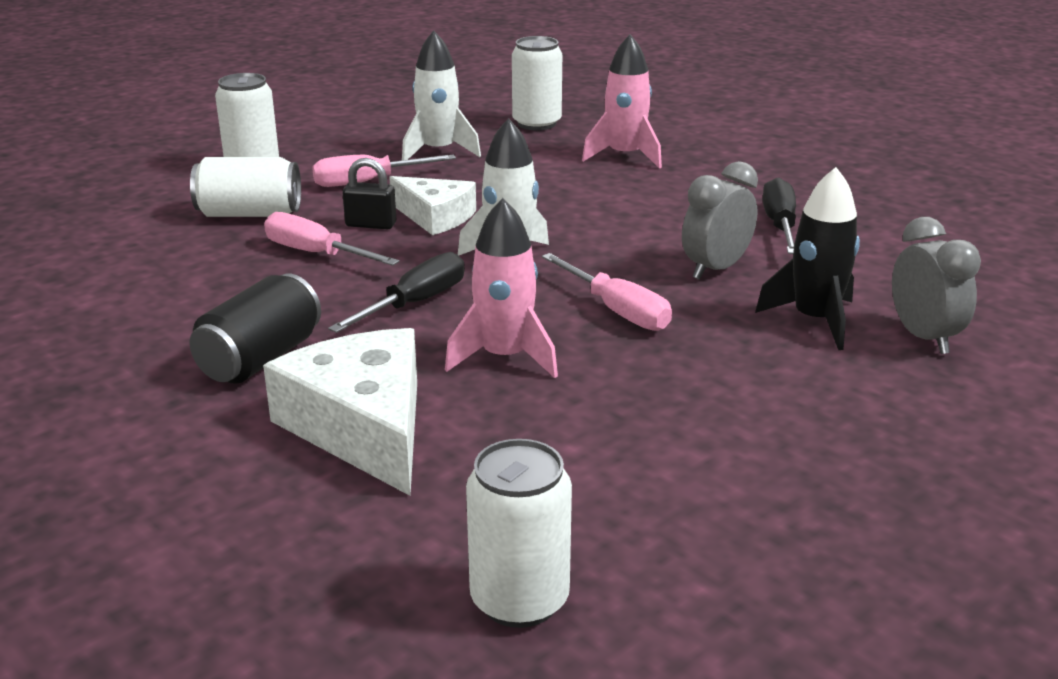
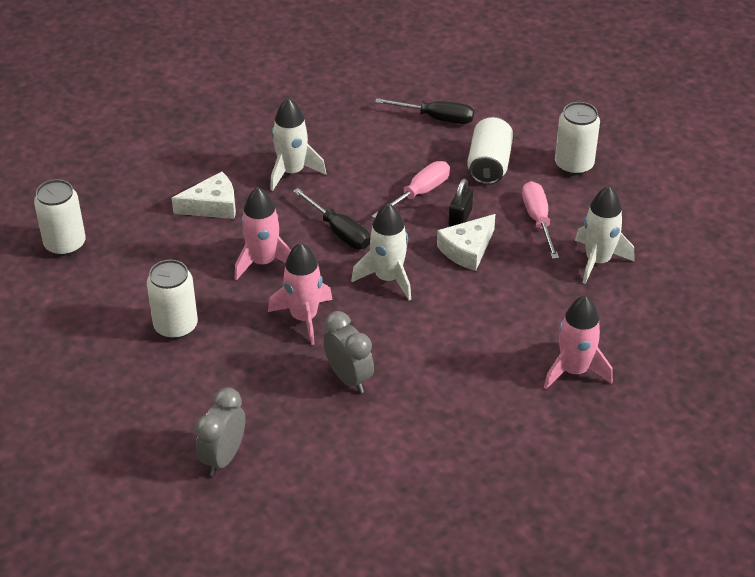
camera: 100 degrees right, 15 degrees up
(260, 359) = (292, 172): black can -> white rocket
(362, 427) = (212, 205): white cheese -> white cheese, size x0.63
(536, 123) = (661, 327): white can -> white can (176, 326)
(617, 310) = (304, 318): pink screwdriver -> pink rocket
(780, 225) = (414, 434): black screwdriver -> black screwdriver (436, 118)
(815, 320) = (263, 409): black rocket -> none
(923, 337) = (223, 457): grey clock -> grey clock turned 120 degrees clockwise

